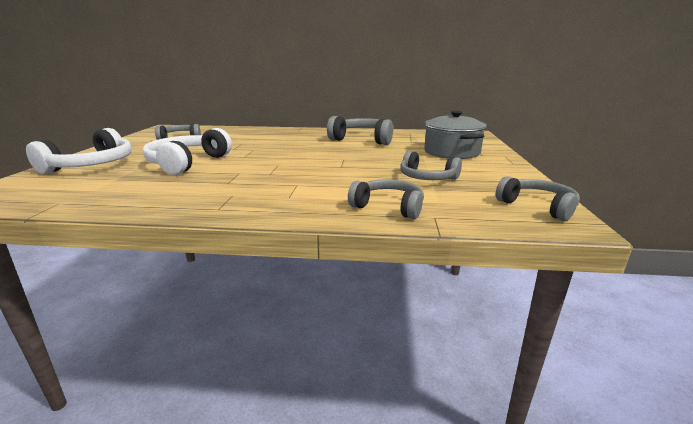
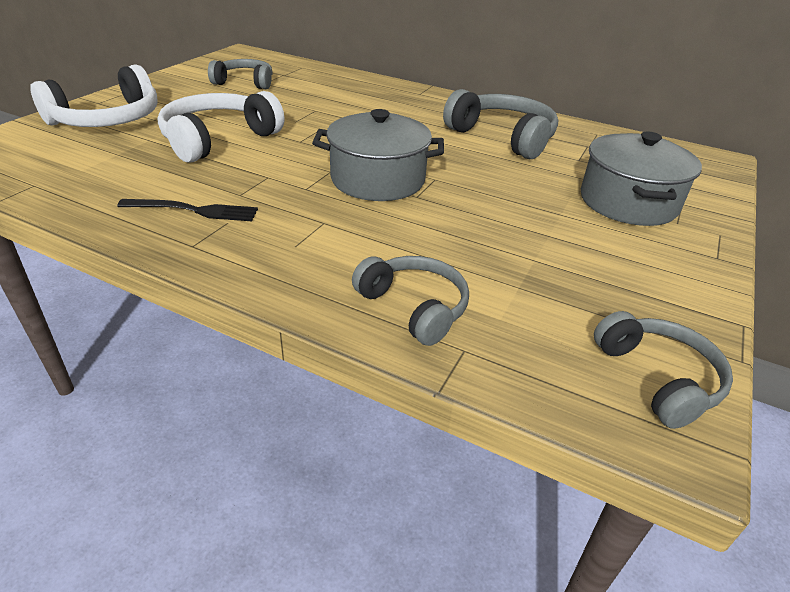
camera: 20 degrees right, 15 degrees up
(203, 194) = (195, 210): none -> black fork
(310, 164) = (378, 179): none -> grey pot
(427, 178) = (529, 257): grey headphones -> none

